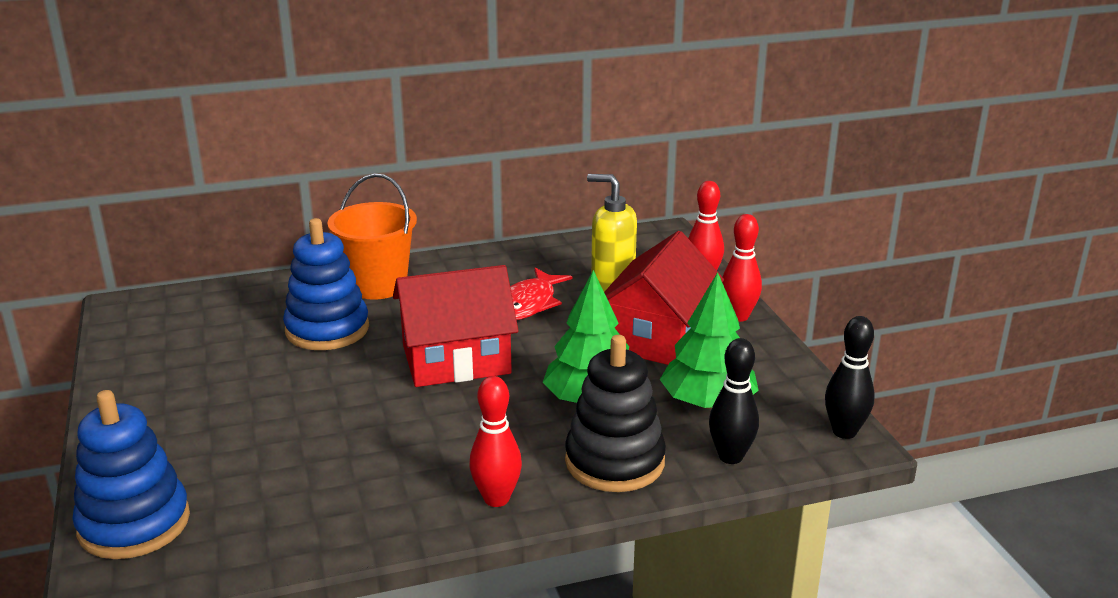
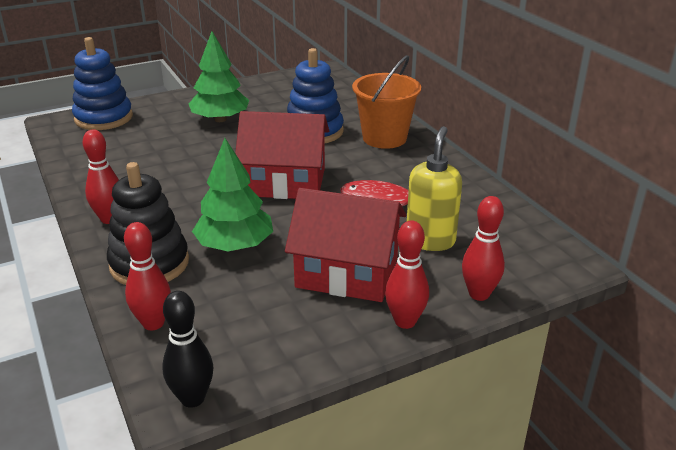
camera: 80 degrees right, 5 degrees up
(456, 359) = (285, 182): red house -> red house turned 60 degrees counterclockwise
(707, 403) = (237, 307): green tree -> green tree (220, 119)
(730, 457) = (153, 323): black bowling pin -> red bowling pin

